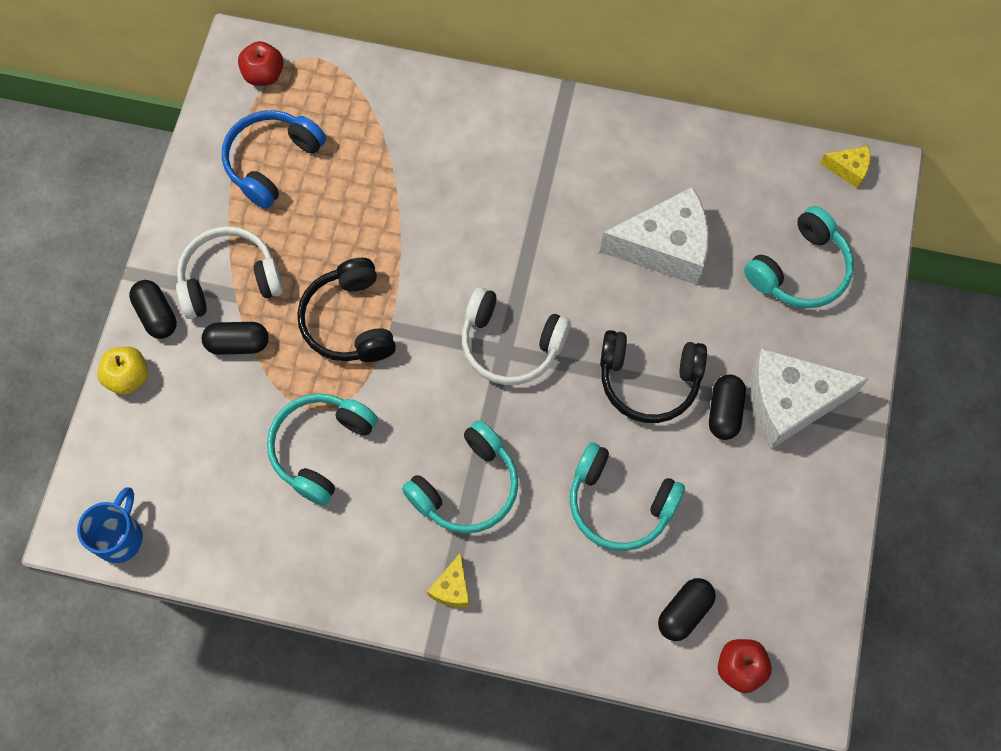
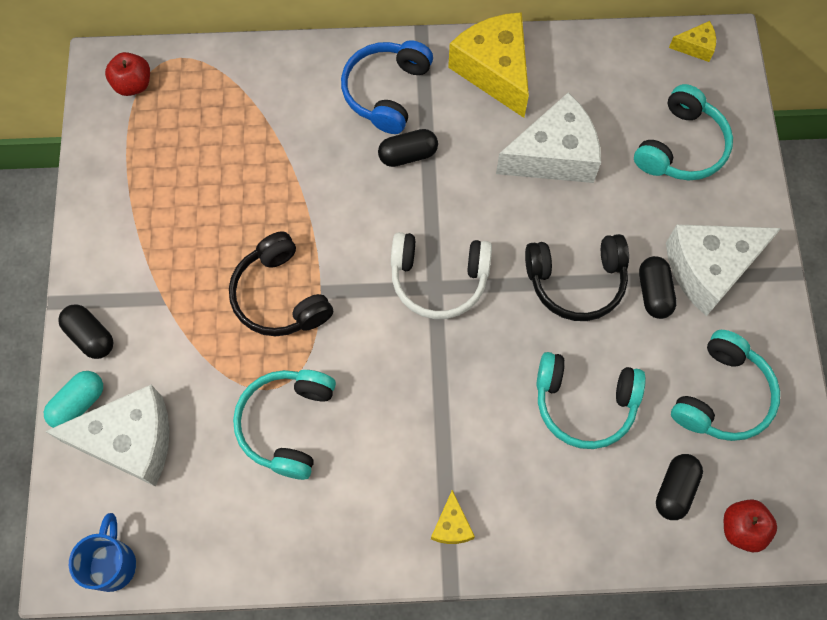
camera: 15 degrees left, 0 degrees up
(128, 377) = (78, 404): yellow apple -> turquoise capsule
(167, 425) = (130, 441): none -> white cheese
(229, 280) = (153, 285): white headphones -> none
(238, 343) = (178, 344): black capsule -> black capsule (408, 155)
(272, 162) = (163, 164): blue headphones -> blue headphones (386, 92)
(467, 487) = (437, 425): turquoise headphones -> turquoise headphones (722, 396)
(630, 145) = (494, 71): none -> yellow cheese

